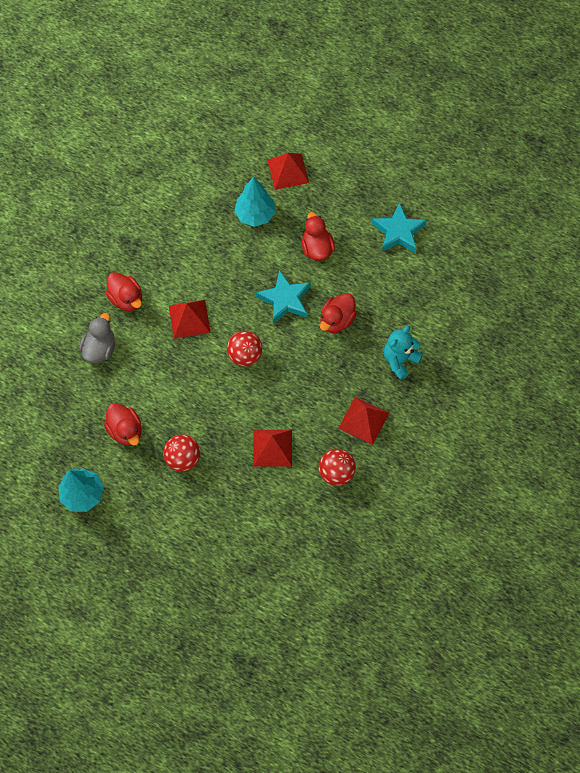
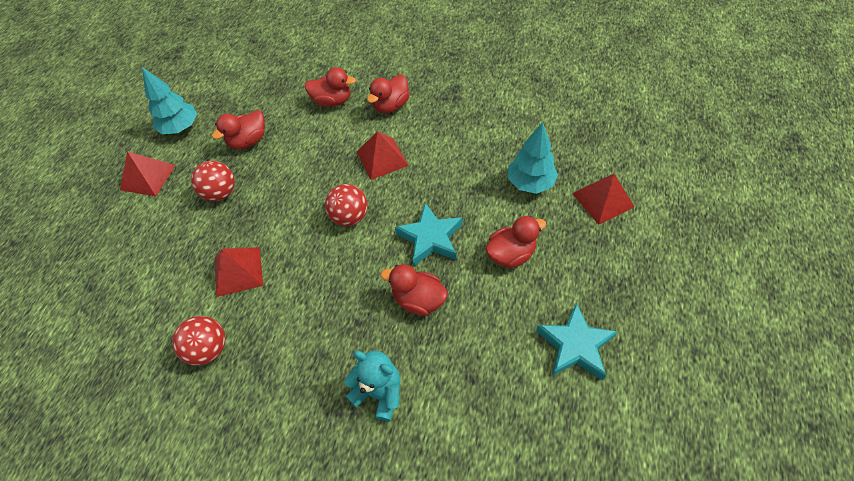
camera: 80 degrees right, 10 degrees down
(100, 349) = (332, 101): grey duck -> red duck
(363, 420) = (283, 365): red pyramid -> red pyramid (148, 177)

